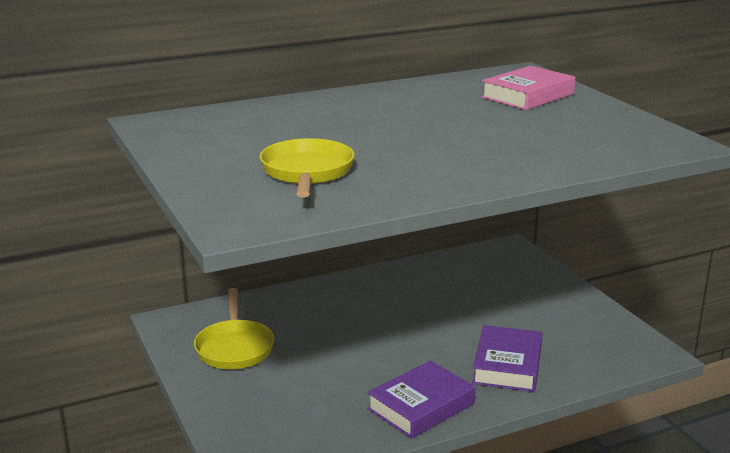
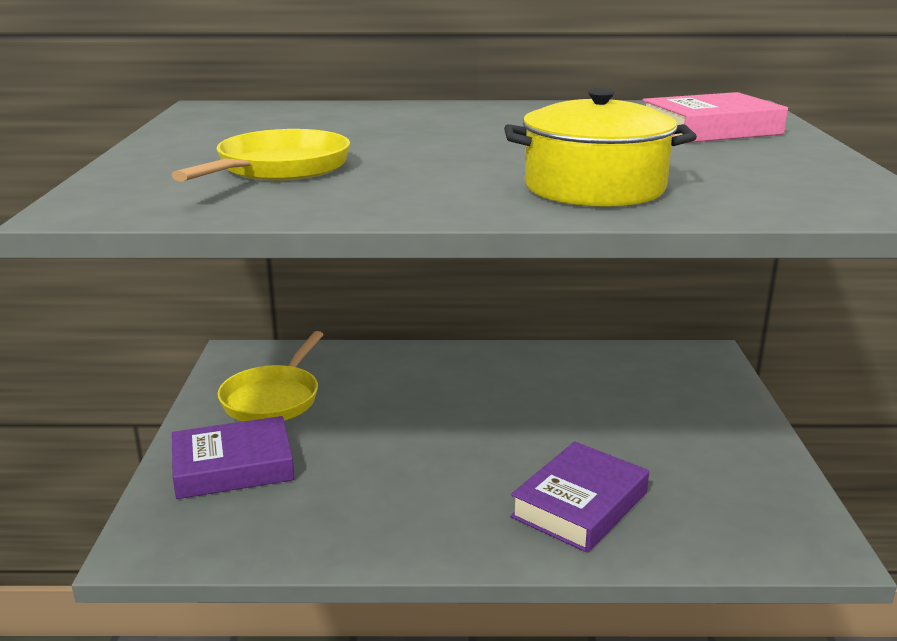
camera: 25 degrees right, 0 degrees up
(421, 406) = (417, 528): purple book -> purple book (233, 467)
(520, 155) = (594, 187): none -> yellow pot

